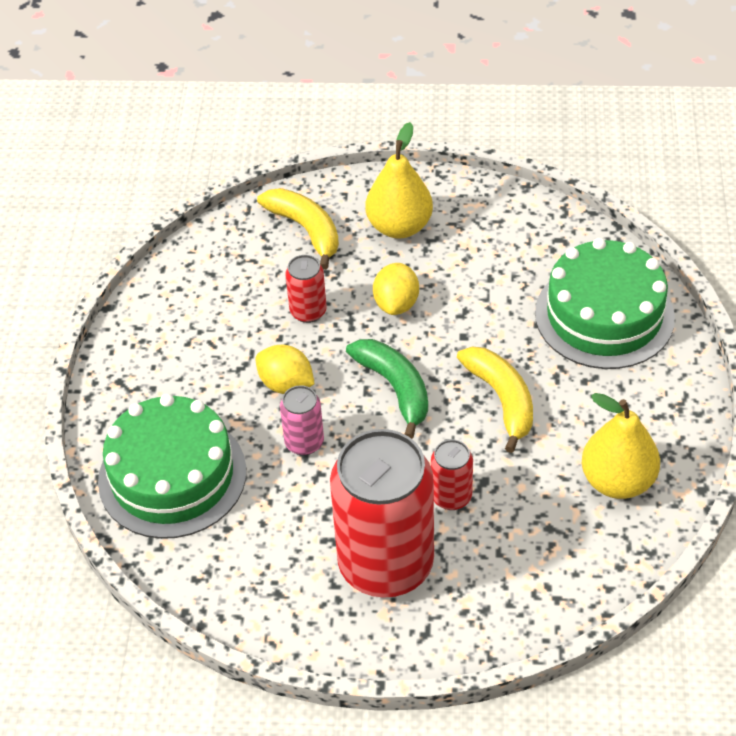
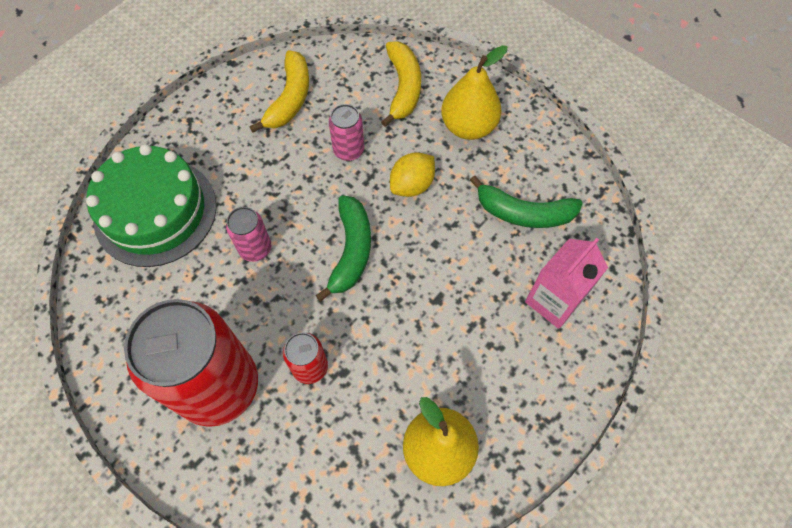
camera: 35 degrees right, 15 degrees up
(286, 384) = (284, 195): yellow lemon -> none
(308, 311) = (348, 150): red can -> pink can
(502, 399) = (415, 315): yellow banana -> yellow banana (290, 98)
(516, 265) = (524, 213): none -> green banana
(604, 315) = (554, 300): green cake -> pink carton

